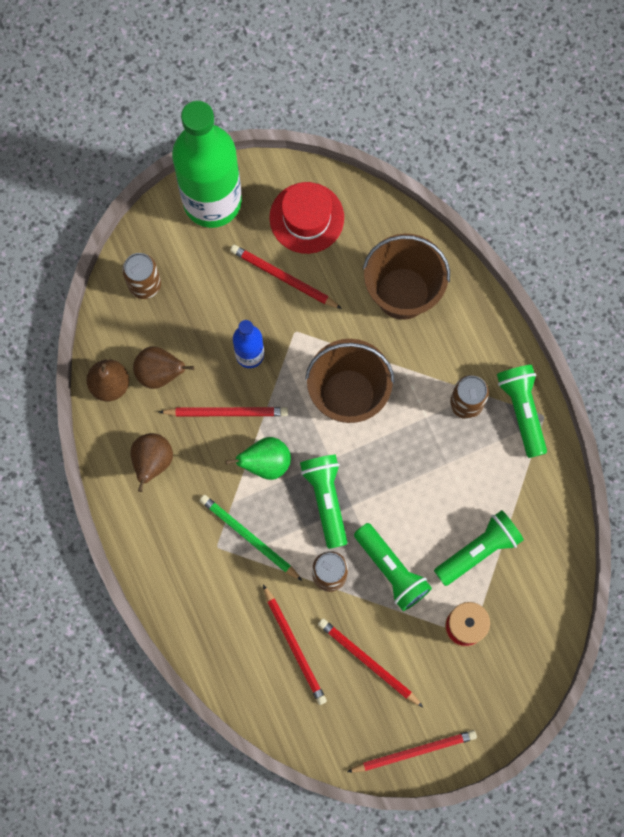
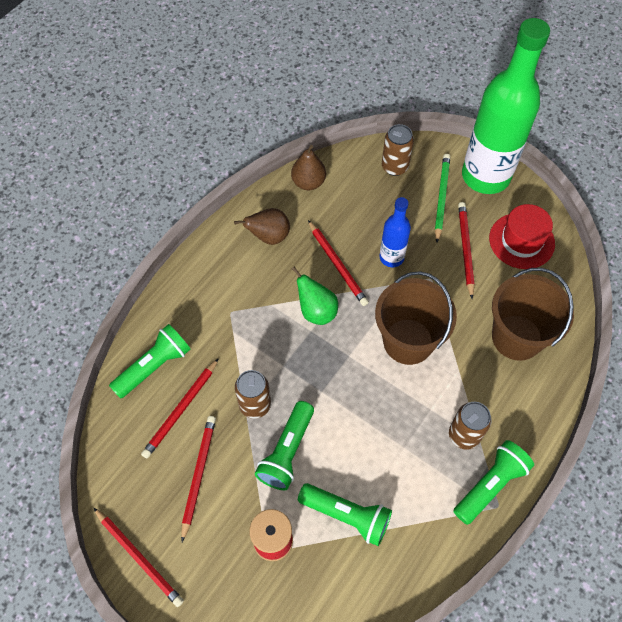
camera: 60 degrees right, 15 degrees down
(160, 373) = (337, 208): brown pear -> none
(249, 537) = (250, 330): green pencil -> green pencil (441, 198)
(326, 499) = (315, 369): green flashlight -> green flashlight (154, 366)

